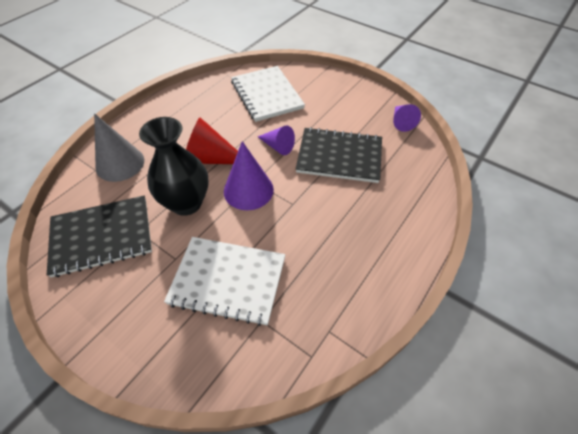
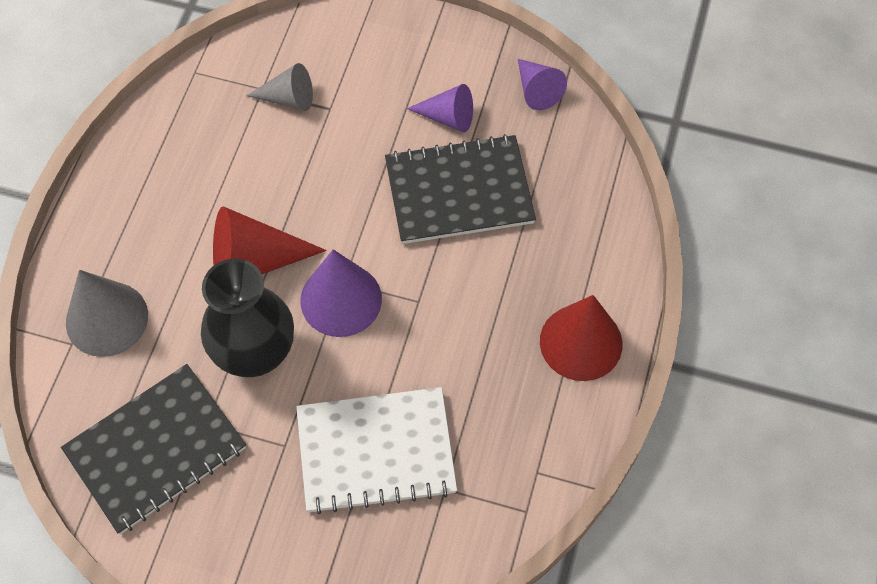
camera: 20 degrees left, 10 degrees up
(267, 95) = (288, 98): white notebook -> grey cone
(277, 146) = (353, 203): purple cone -> purple cone (448, 117)
(387, 257) = (581, 342): none -> red cone

